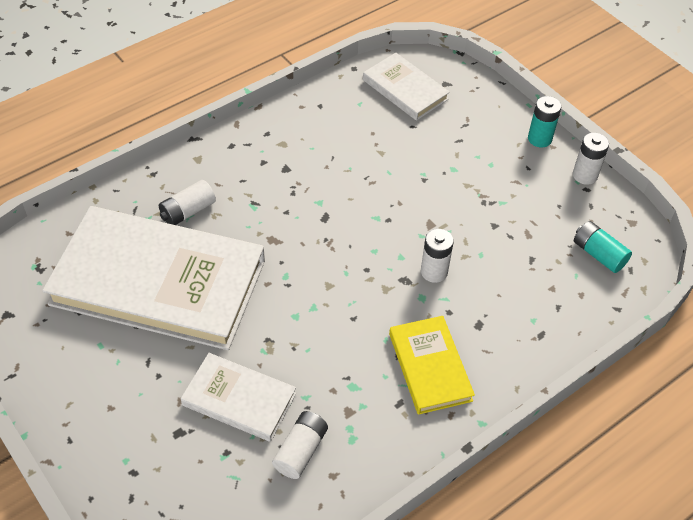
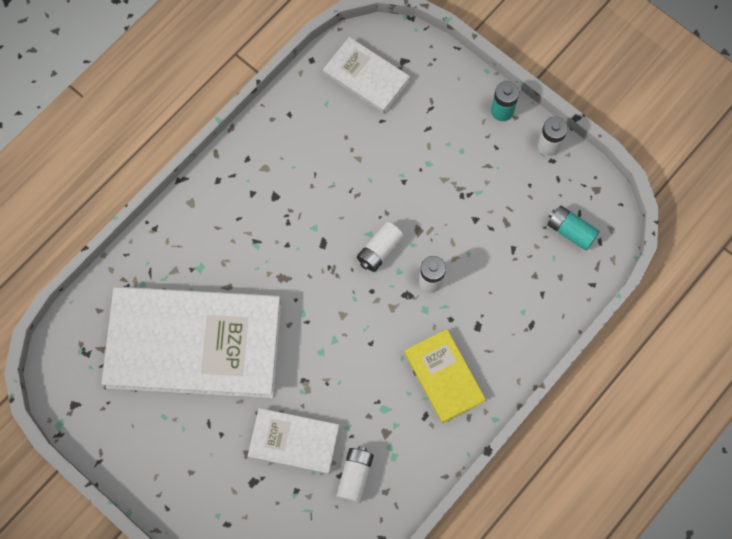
camera: 10 degrees left, 20 degrees up
(188, 211) = (198, 264): white battery -> white battery (379, 250)

